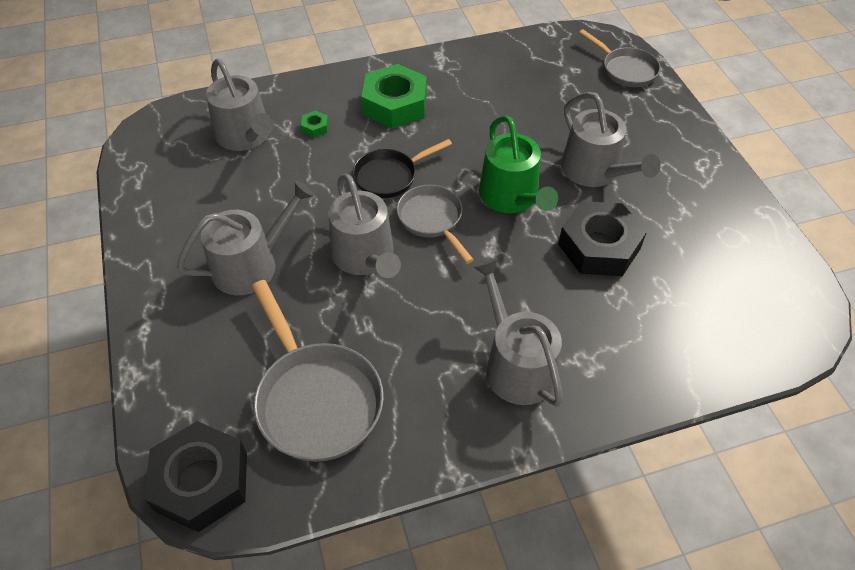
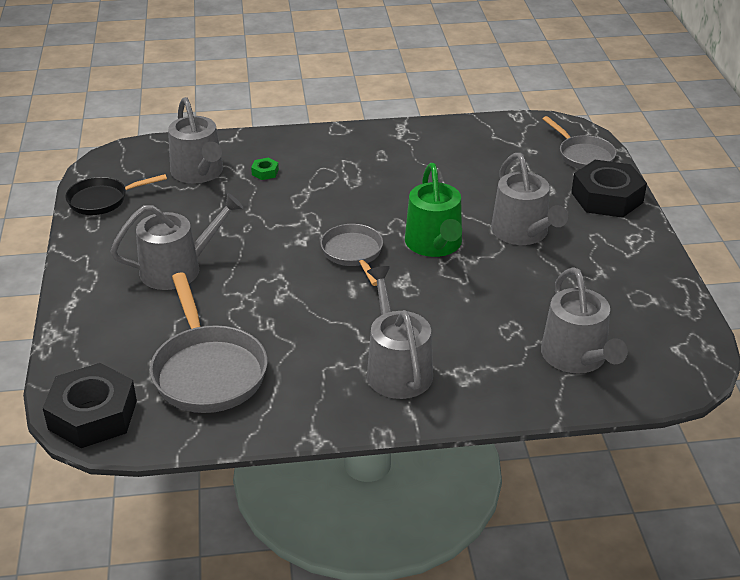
camera: 10 degrees right, 15 degrees down
(365, 257) = (283, 274): grey watering can -> grey watering can (577, 357)
(390, 176) = (324, 216): black pan -> black pan (102, 200)
(395, 104) = (346, 162): green nut -> none
(599, 246) = (506, 291): black nut -> black nut (607, 197)

